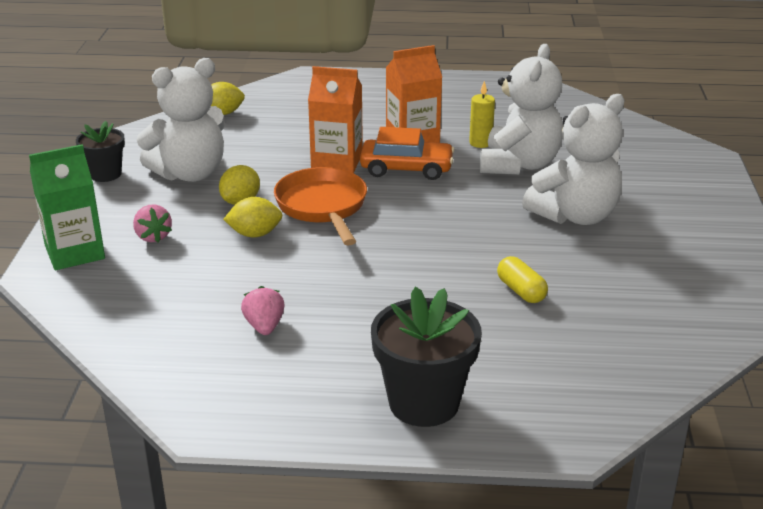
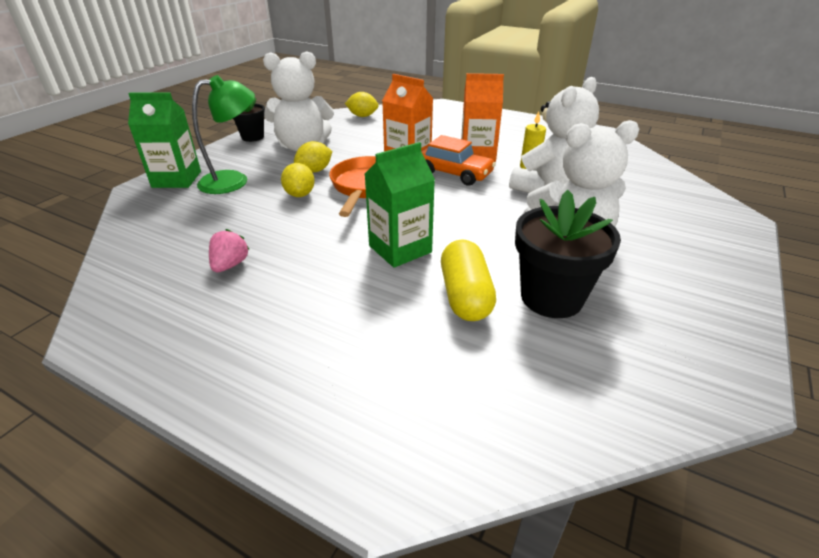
camera: 25 degrees right, 5 degrees up
(153, 237) = (234, 180): pink strawberry -> green lamp
(255, 234) = (300, 194): yellow lemon -> yellow lemon turned 60 degrees clockwise
(423, 265) = (400, 249): none -> green carton
(424, 403) = (278, 381): black flower pot -> black flower pot (551, 298)
(521, 291) = (465, 295): yellow capsule -> yellow capsule, size x1.57

